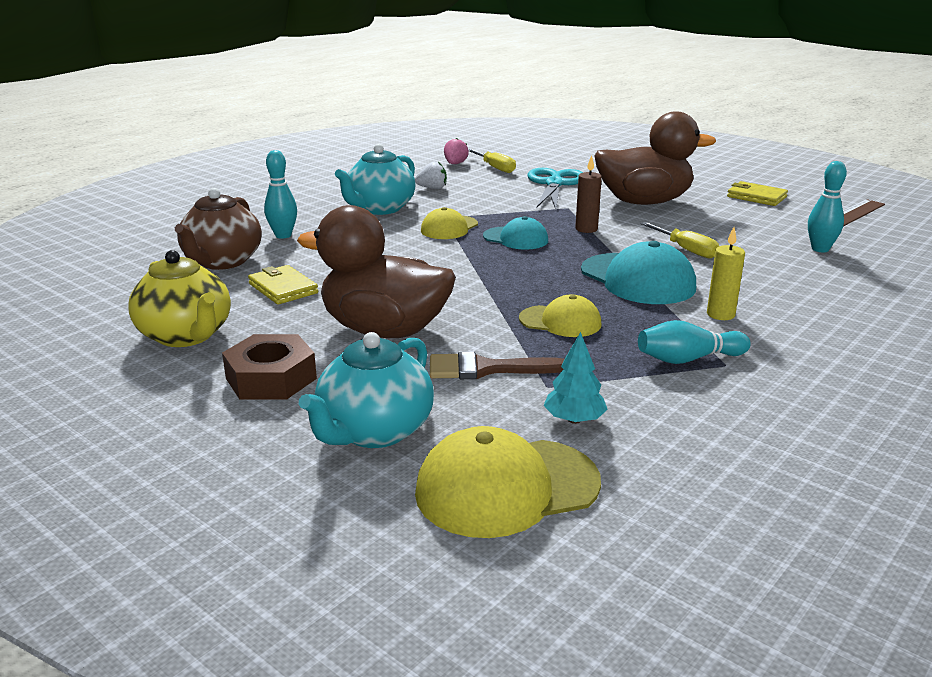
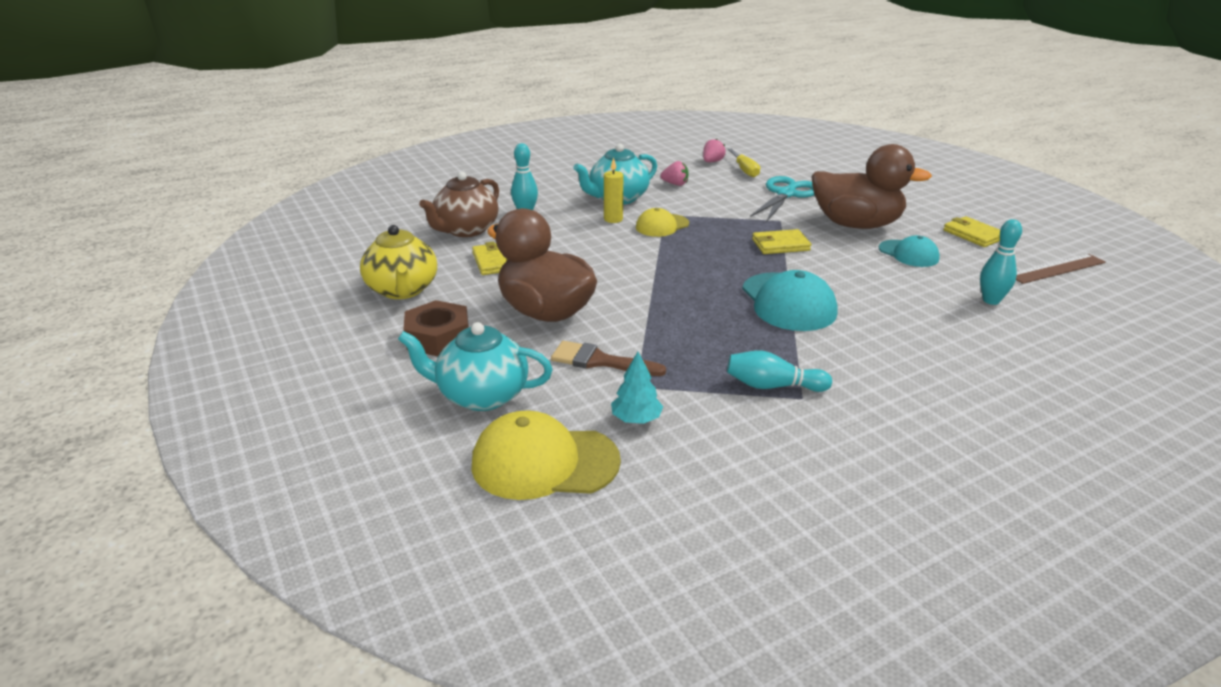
camera: 20 degrees right, 5 degrees up
(374, 431) = (481, 395): turquoise teapot -> turquoise teapot turned 45 degrees clockwise
(432, 188) = (675, 184): white strawberry -> pink strawberry
(516, 238) = (711, 245): turquoise cap -> turquoise cap (908, 254)
(560, 321) = (690, 330): yellow cap -> none
(586, 229) = (780, 245): brown candle -> yellow wallet
(686, 250) = (856, 280): yellow screwdriver -> none
(720, 314) = (836, 350): yellow candle -> yellow candle (613, 219)

